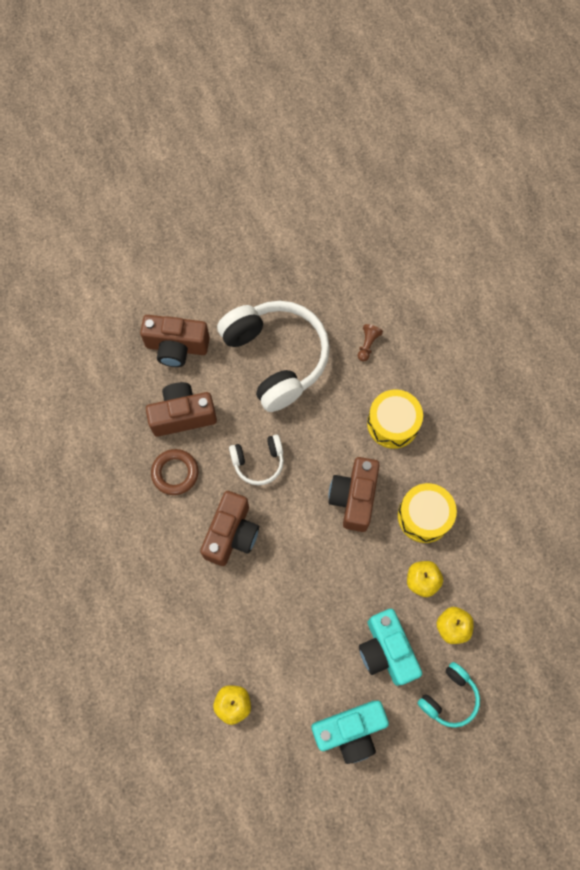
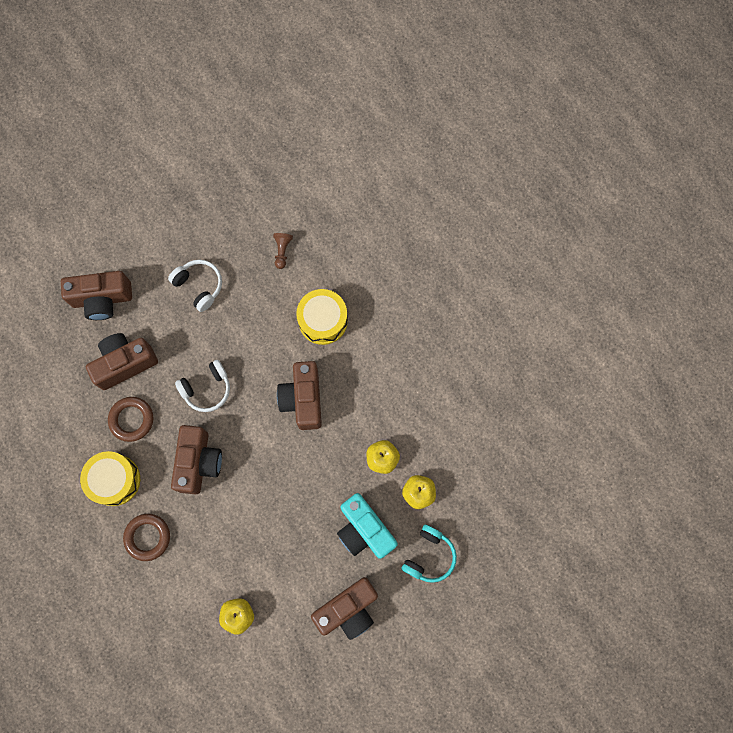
camera: 15 degrees left, 5 degrees up
(160, 597) = (147, 537): none -> brown ring
(276, 358) = (199, 286): white headphones -> white headphones, size x0.48
(350, 730) = (348, 609): turquoise camera -> brown camera
(424, 516) = (371, 399): yellow drum -> yellow drum (114, 480)

